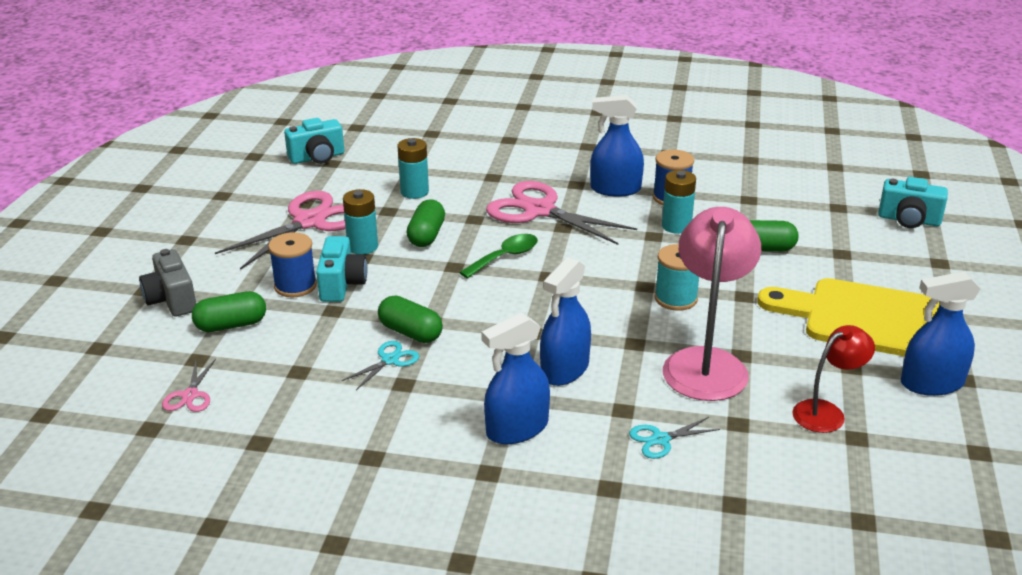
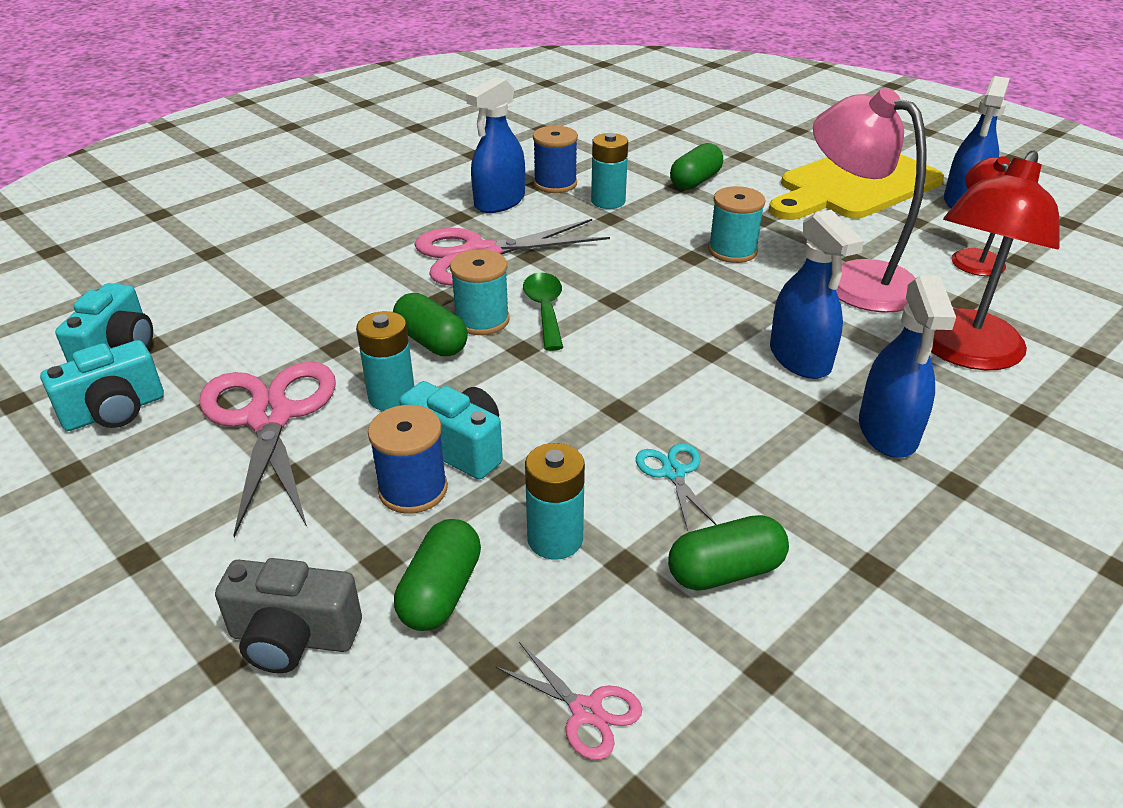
camera: 55 degrees left, 5 degrees up
(410, 332) = (628, 433): green capsule -> green capsule (725, 571)
(414, 192) = (322, 313): turquoise battery -> turquoise battery (555, 539)
(467, 241) = (482, 320): none -> turquoise spool
(660, 439) = (964, 352): turquoise scissors -> red lamp
(909, 220) = (723, 114): turquoise camera -> turquoise camera (115, 411)

